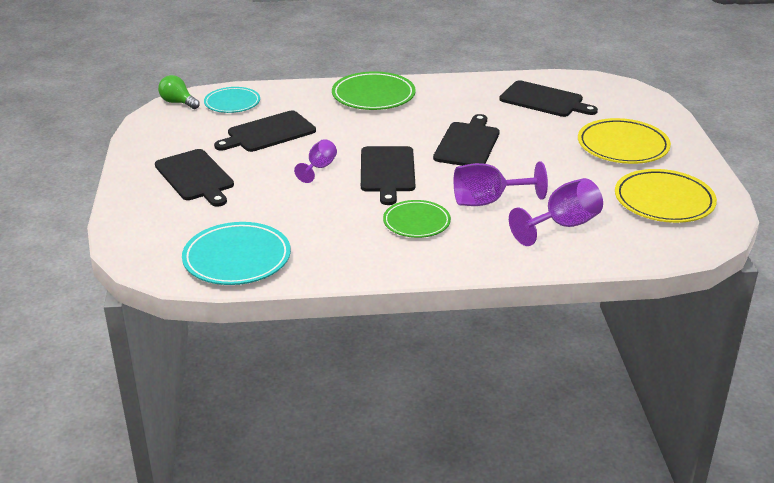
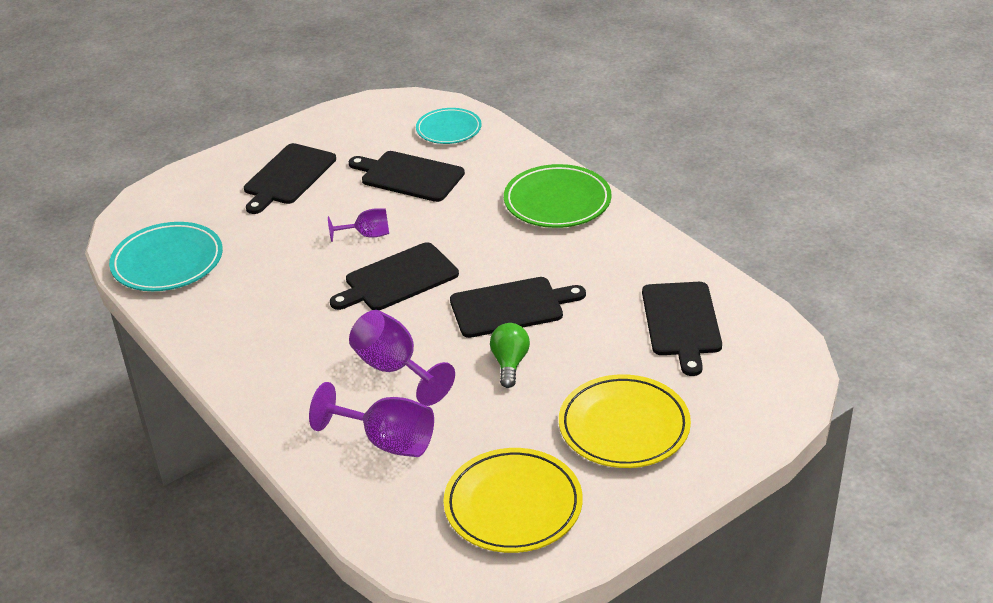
camera: 60 degrees right, 5 degrees up
(178, 102) = (418, 102): green light bulb -> green light bulb (510, 363)
(416, 222) = (312, 338): green plate -> none

